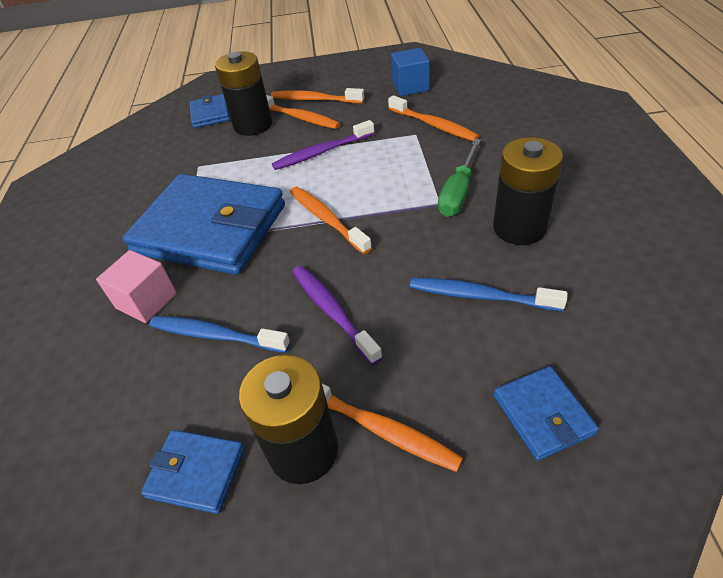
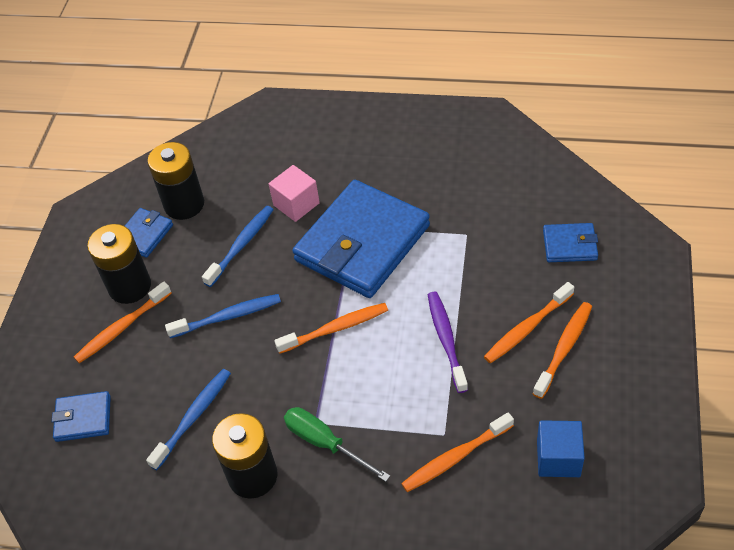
camera: 105 degrees right, 5 degrees up
(253, 125) = (528, 283): black battery -> black battery (184, 204)
(332, 311) = (228, 317): purple toothbrush -> blue toothbrush

